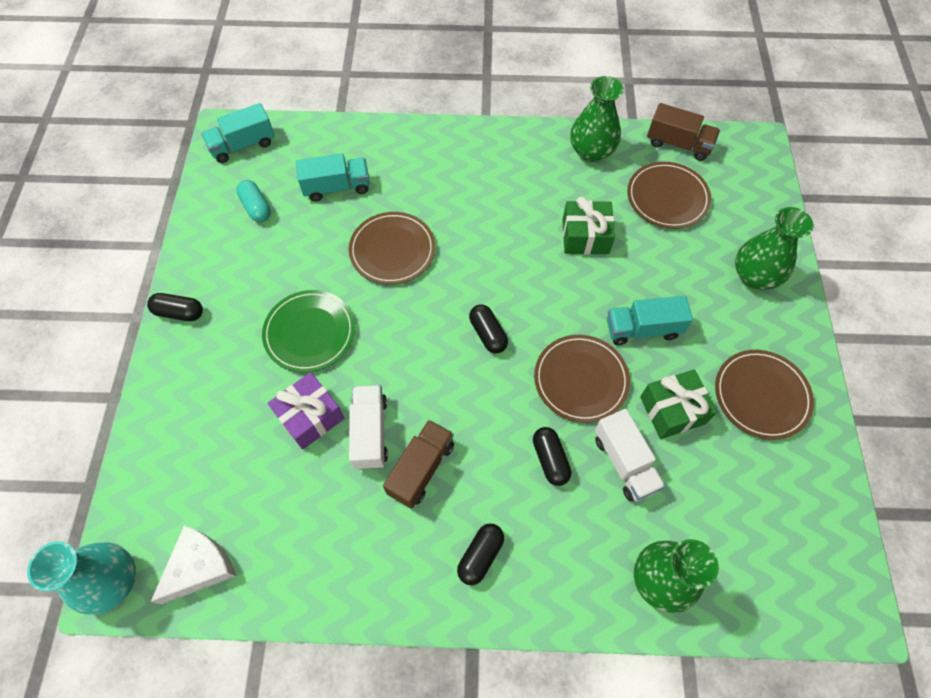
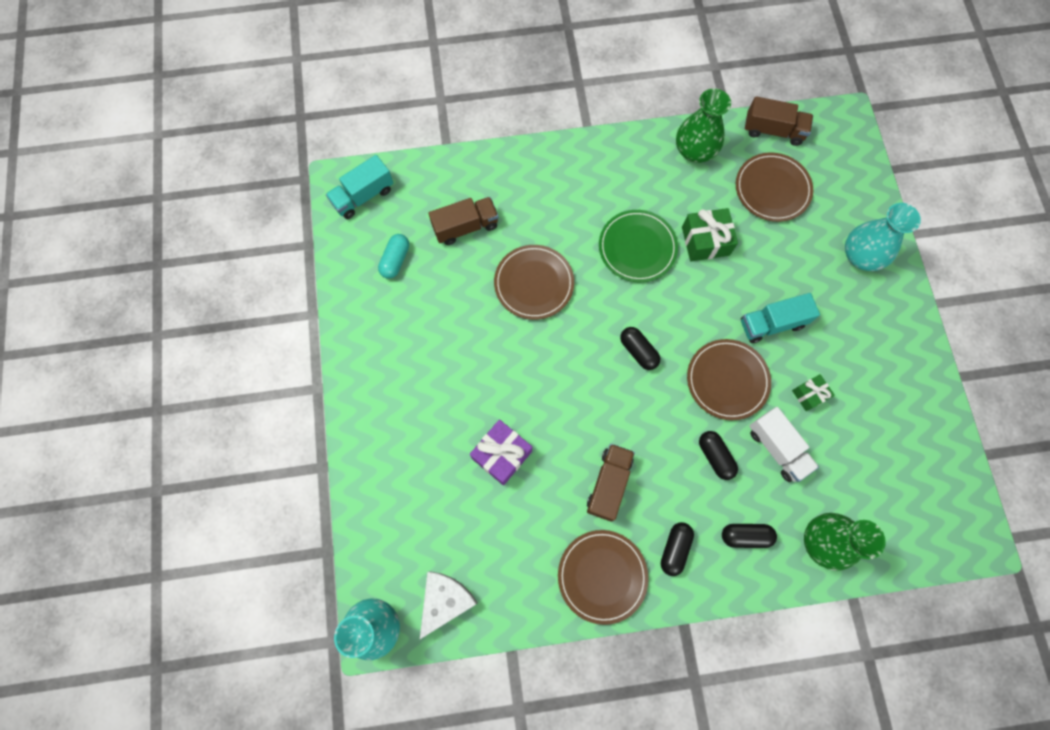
camera: 10 degrees left, 10 degrees up
(179, 312) = (356, 377): black capsule -> black capsule (745, 536)
(256, 207) = (395, 260): turquoise capsule -> turquoise capsule turned 60 degrees clockwise
(309, 332) = (480, 377): green plate -> green plate (637, 247)
(337, 187) = (465, 227): turquoise truck -> brown truck
(370, 432) = (557, 460): white truck -> none
(672, 410) = (809, 395): green gift -> green gift, size x0.60
(754, 276) = (860, 256): green vase -> turquoise vase
(761, 395) = (881, 368): brown plate -> brown plate (602, 576)

